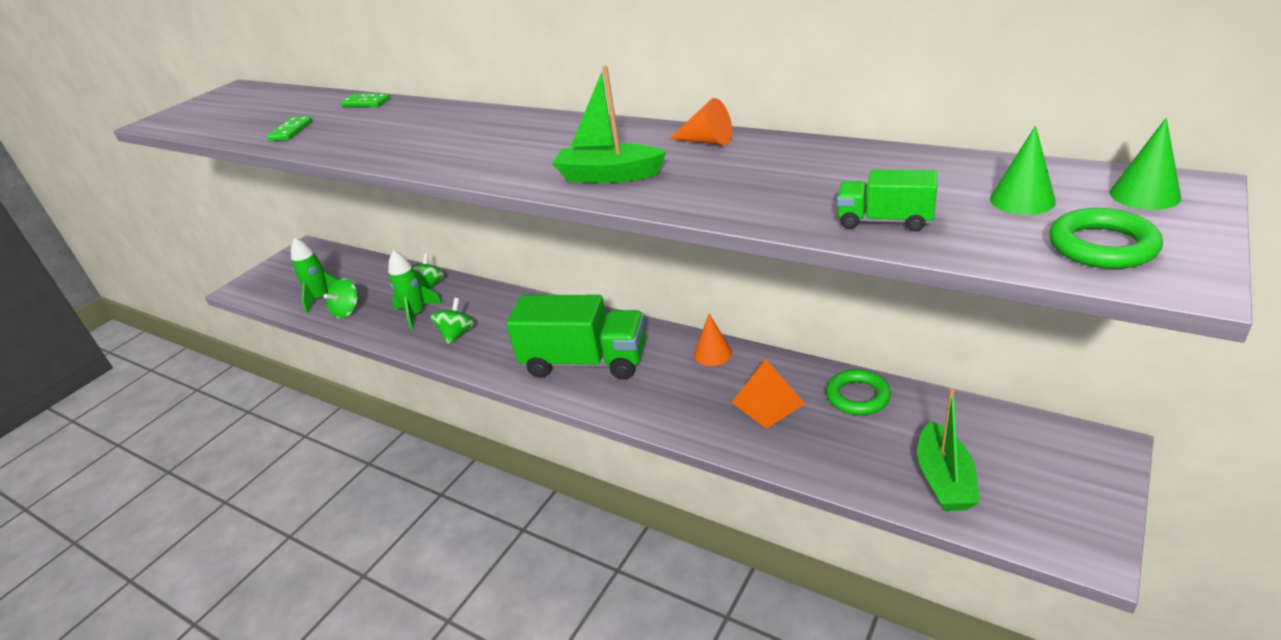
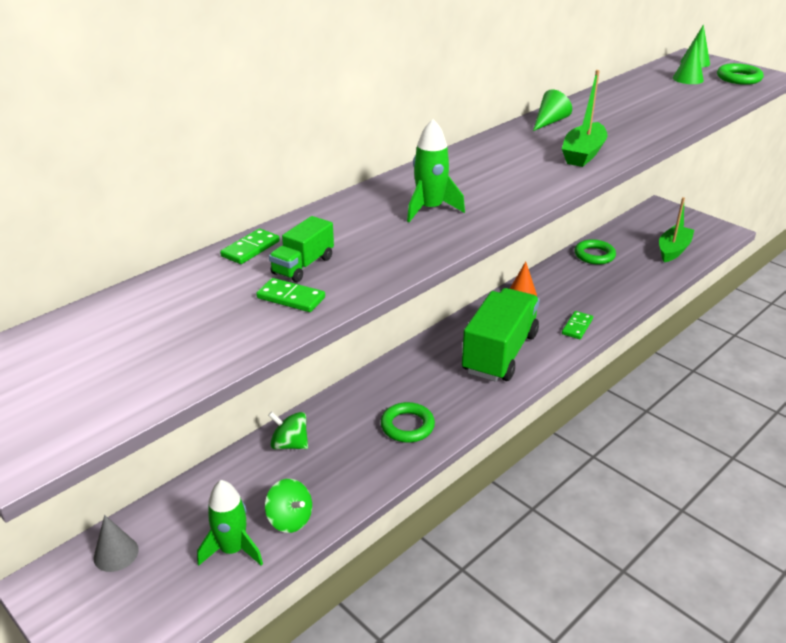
camera: 80 degrees left, 0 degrees up
(323, 260) = (116, 553): none -> grey cone
(416, 314) = (344, 456): green rocket -> green rocket (430, 209)
(457, 334) = (407, 426): green spinning top -> green ring
(661, 409) = (577, 327): none -> green domino
(706, 141) = (549, 122): orange cone -> green cone
(767, 403) = (587, 285): orange pyramid -> none
(884, 221) = (695, 103): green truck -> green truck (303, 265)
(944, 480) = (673, 250): green boat -> green boat turned 75 degrees counterclockwise

